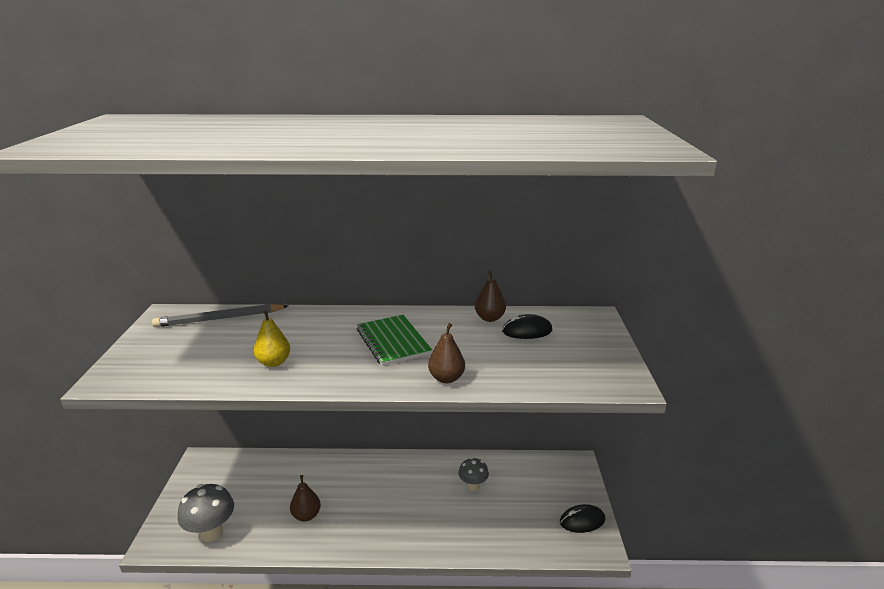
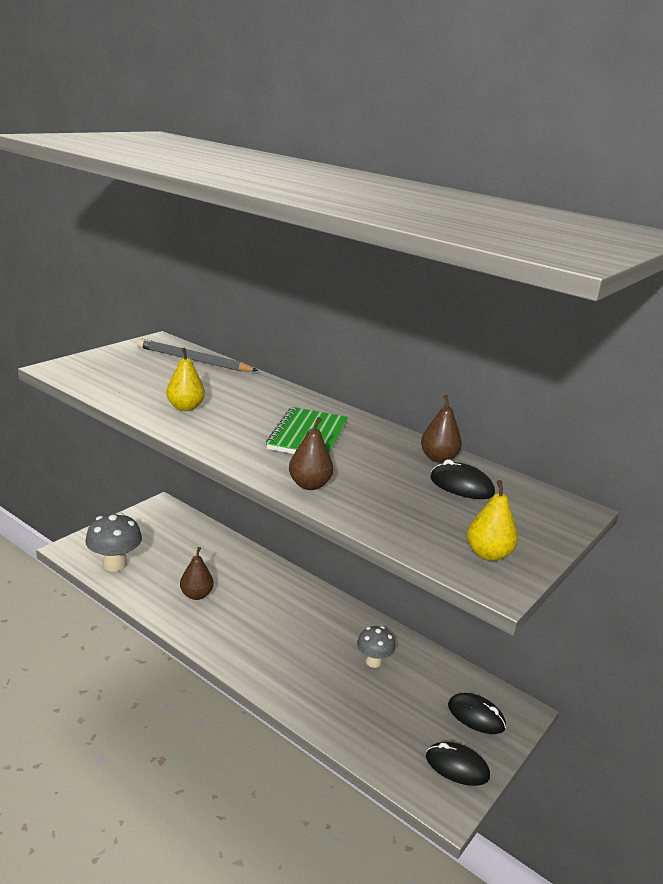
camera: 35 degrees right, 0 degrees up
(560, 482) = (476, 716): none -> black mouse
(600, 369) = (488, 554): none -> yellow pear

